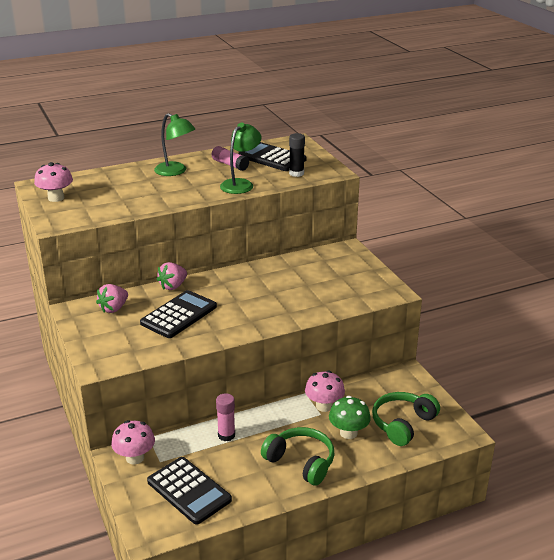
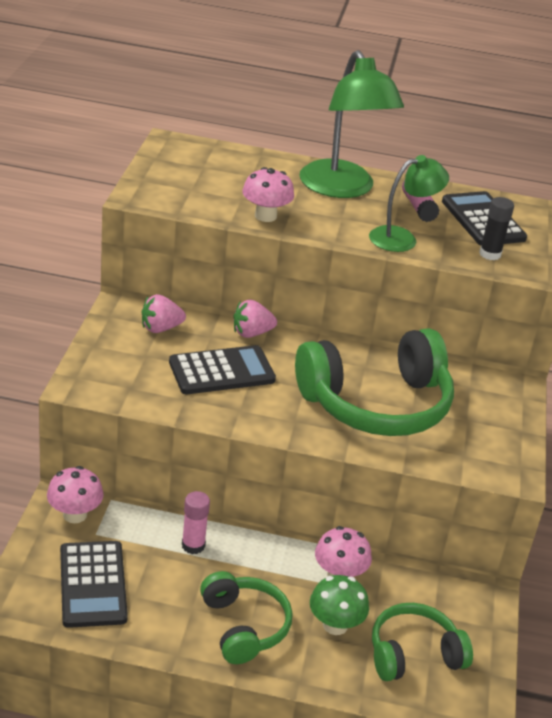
camera: 30 degrees right, 5 degrees up
(56, 198) = (172, 166): pink mushroom -> pink mushroom (265, 216)
(175, 171) = (342, 189): green lamp -> green lamp, size x1.67
(285, 291) = (376, 404): none -> green headphones

